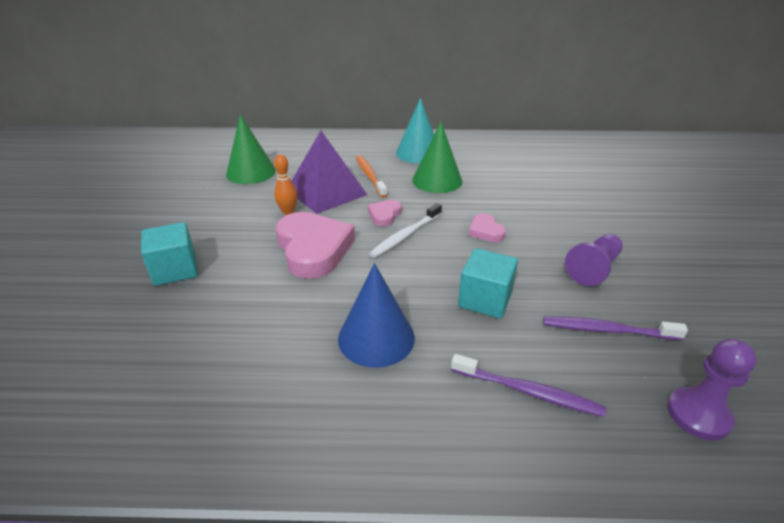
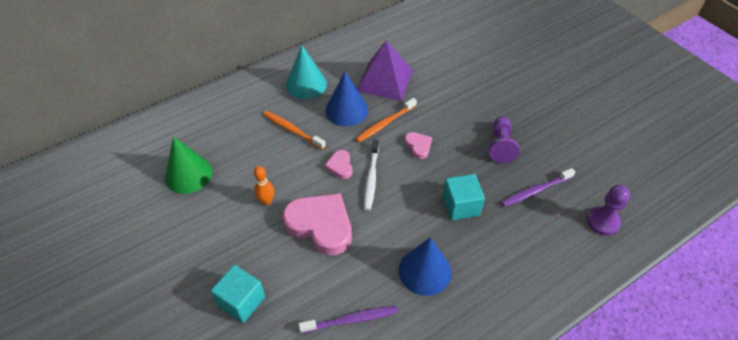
camera: 35 degrees left, 15 degrees up
(326, 192) = (275, 165): purple pyramid -> purple pyramid (384, 80)
(437, 180) = (346, 110): green cone -> blue cone
(467, 202) = (385, 123): none -> orange toothbrush
(485, 231) = (418, 146): pink heart -> pink heart turned 150 degrees counterclockwise
(528, 391) = (526, 256): purple toothbrush -> purple toothbrush (351, 320)

